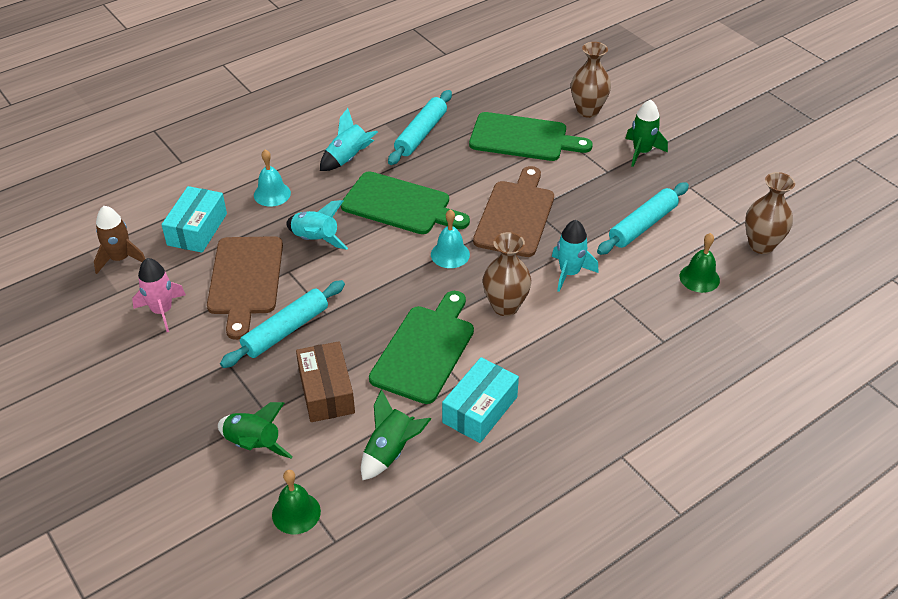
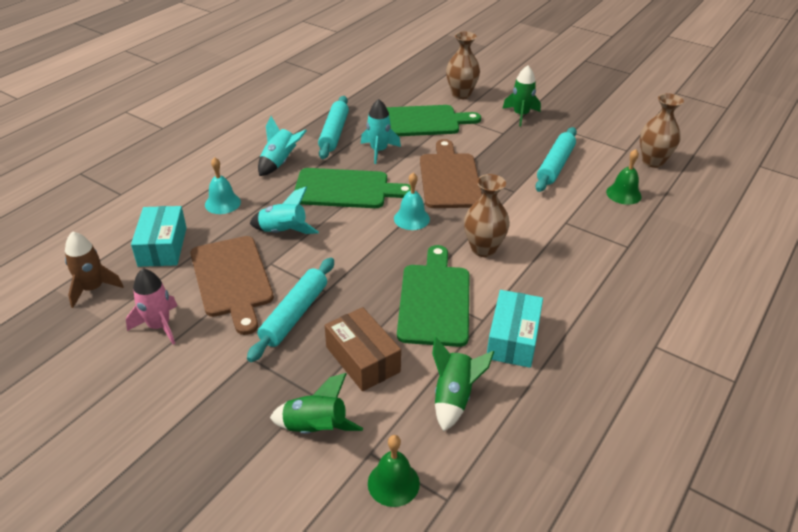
camera: 20 degrees left, 5 degrees down
(569, 273) = (520, 212): turquoise rocket -> turquoise rocket (379, 151)

